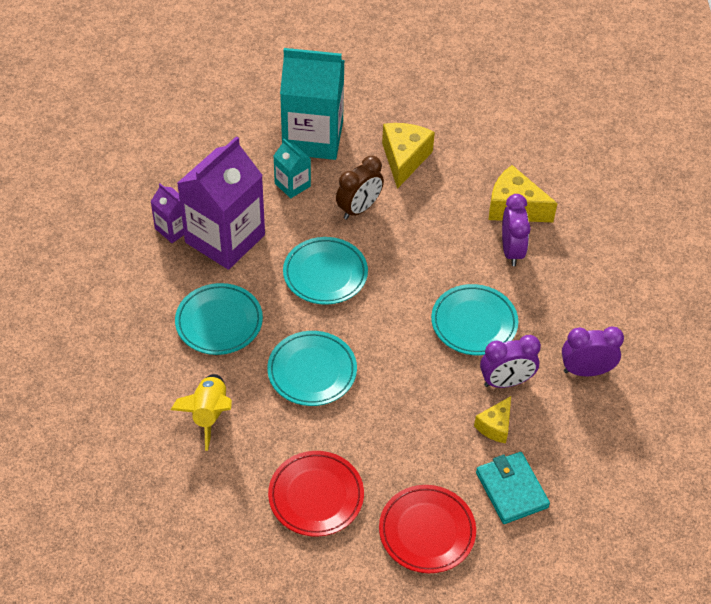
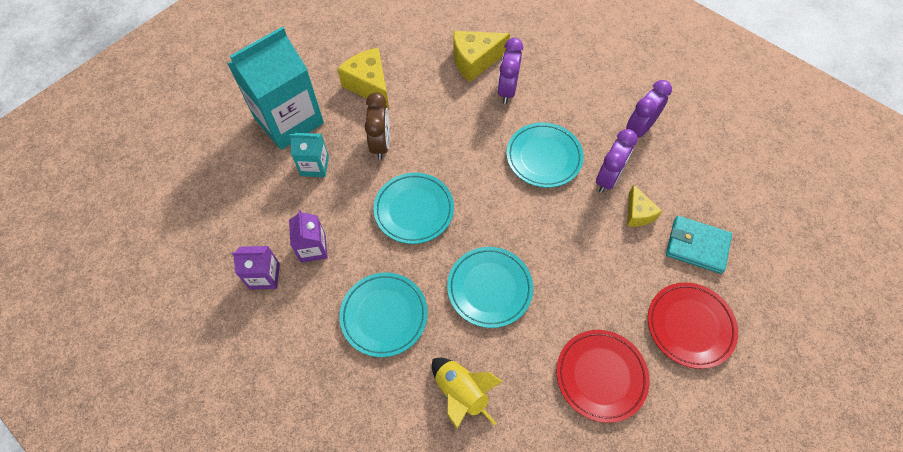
camera: 45 degrees left, 10 degrees up
(225, 238) = (313, 248): purple carton -> purple carton, size x0.47
(511, 251) = (507, 90): purple clock -> purple clock turned 120 degrees counterclockwise

